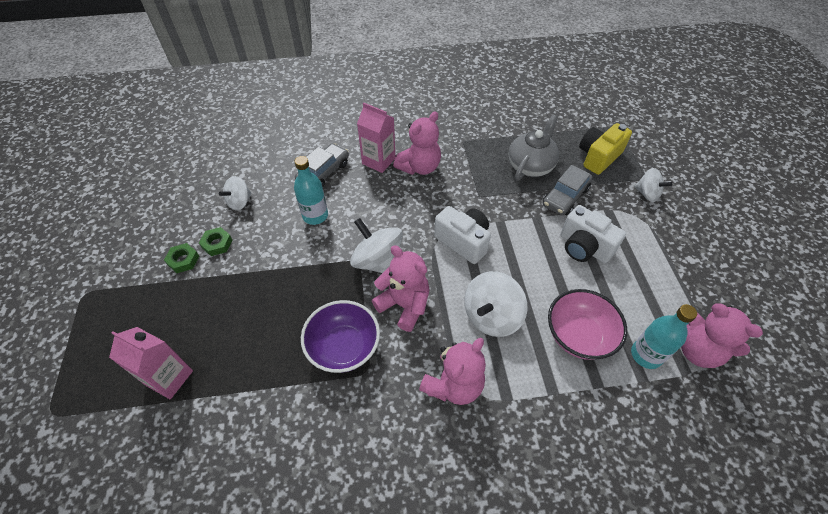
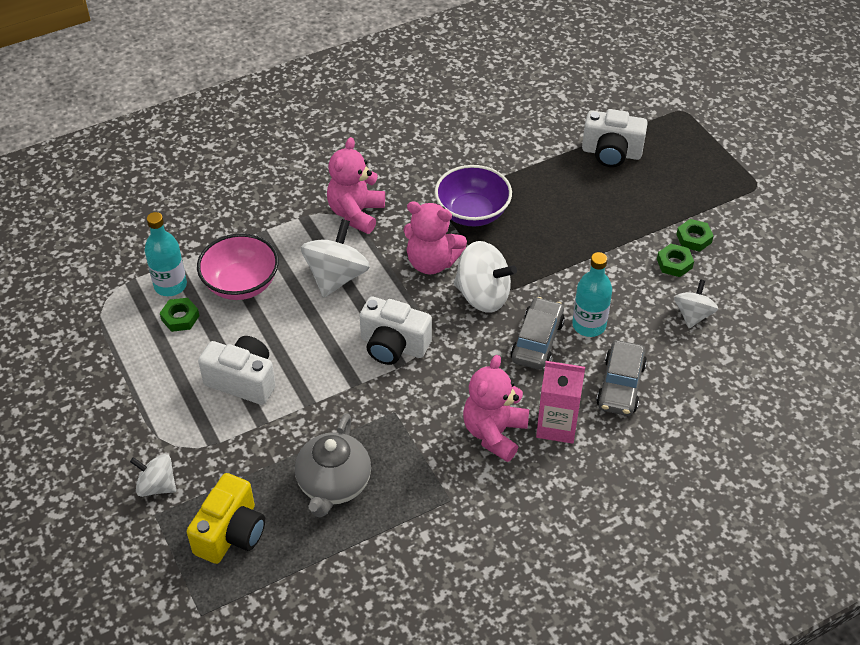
camera: 160 degrees right, 5 degrees down
(169, 378) = (611, 153): pink carton -> white camera
(565, 197) = (275, 446): grey car -> grey car (537, 341)
(635, 317) = (180, 318): none -> green nut
(698, 350) = (115, 304): pink teddy bear -> none

